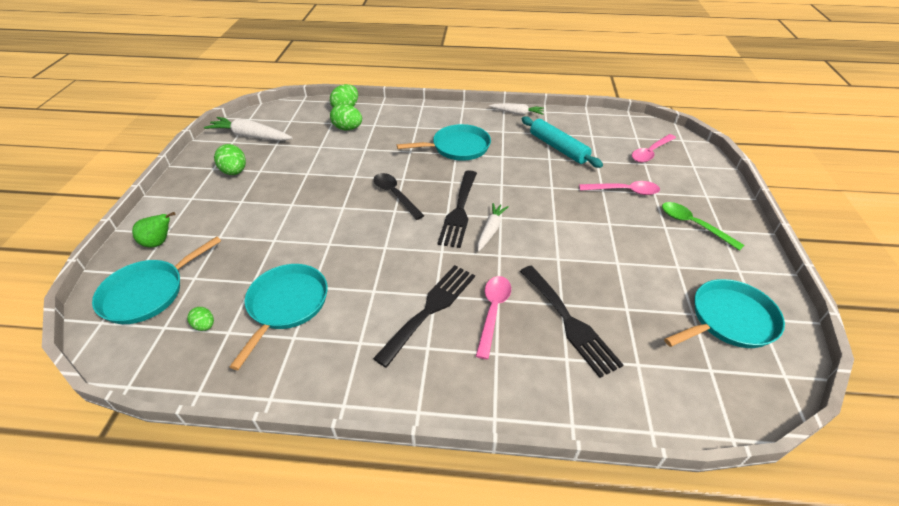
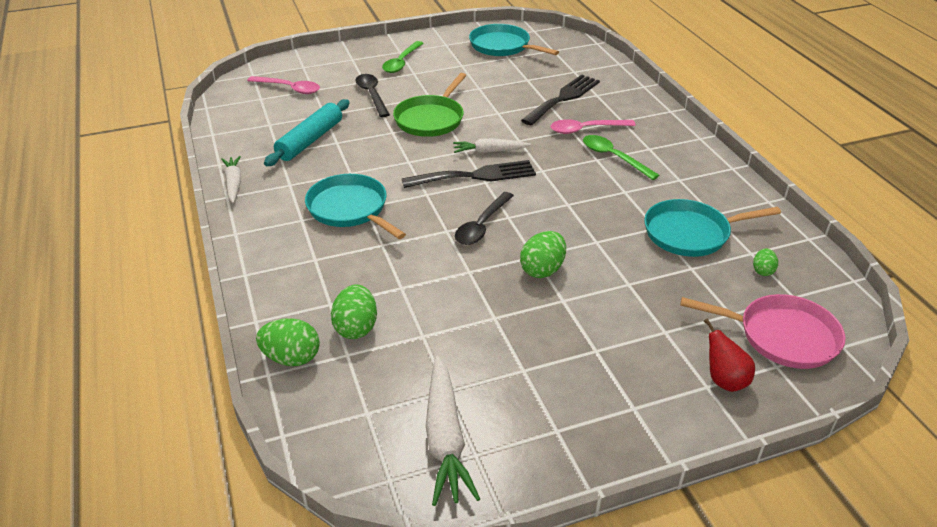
camera: 115 degrees left, 5 degrees down
(147, 293) = (782, 336): turquoise pan -> pink pan
(159, 242) = (724, 380): green pear -> red pear
(234, 172) = (546, 397): green egg -> green egg (542, 270)
(430, 309) = (613, 157): black fork -> green spoon
(564, 213) = (431, 119): none -> green pan
(624, 191) = (372, 95): pink spoon -> black spoon

